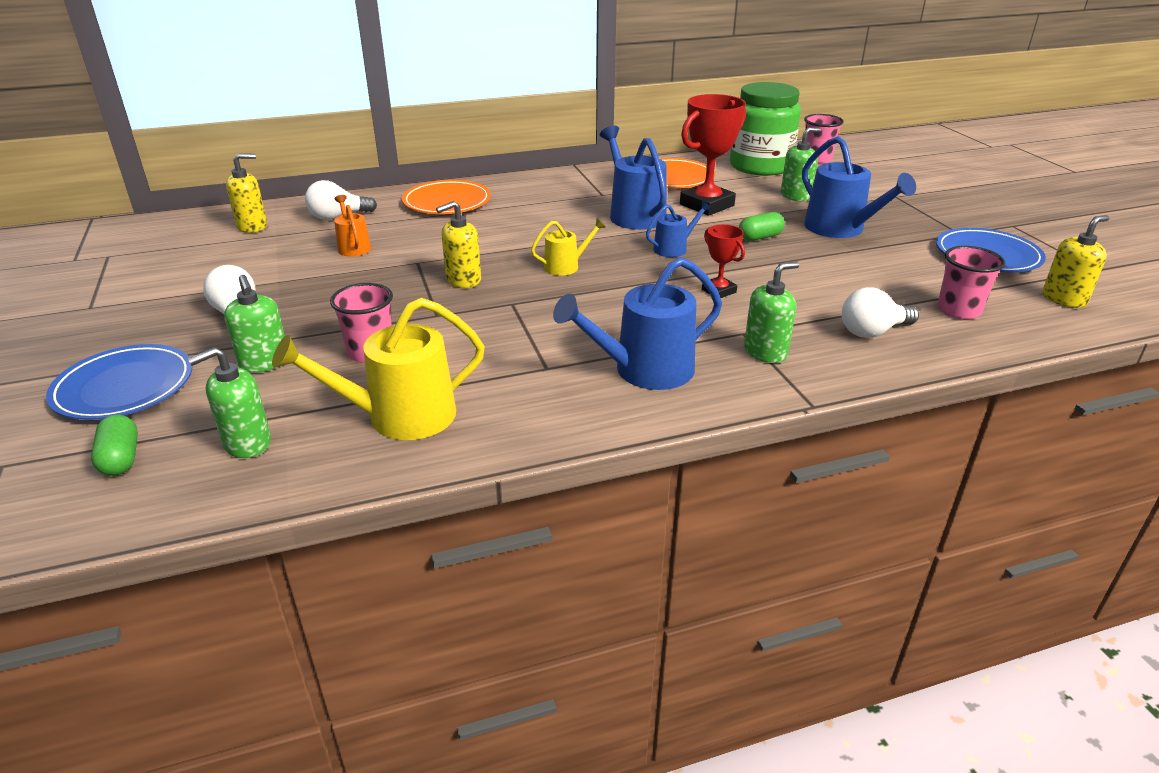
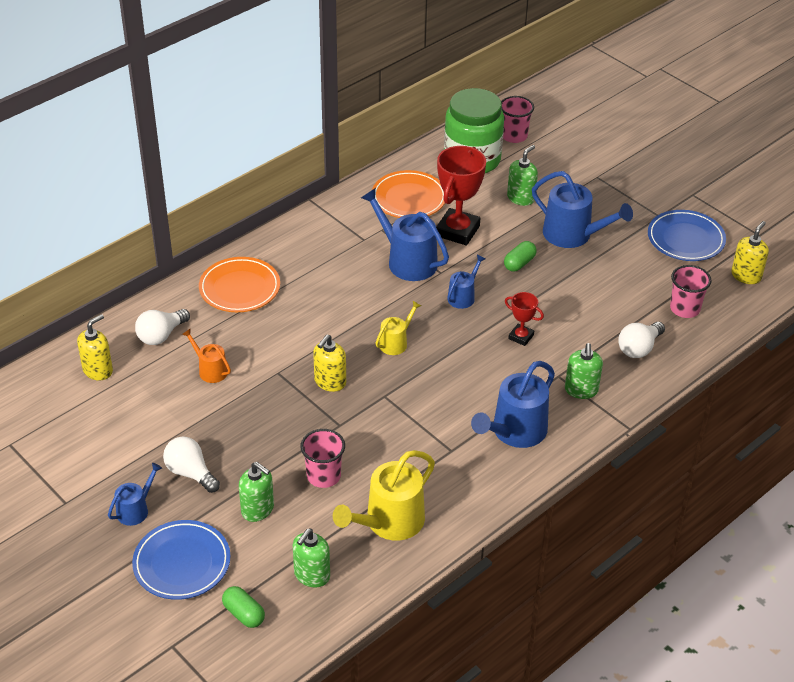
camera: 25 degrees left, 10 degrees up
(143, 330) = (135, 510): none -> blue watering can
(765, 352) = (581, 390): green soap dispenser -> green soap dispenser turned 150 degrees clockwise

